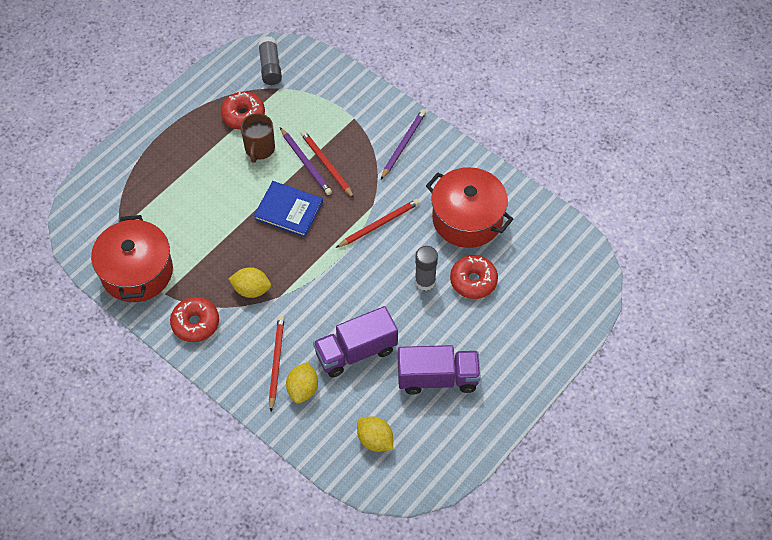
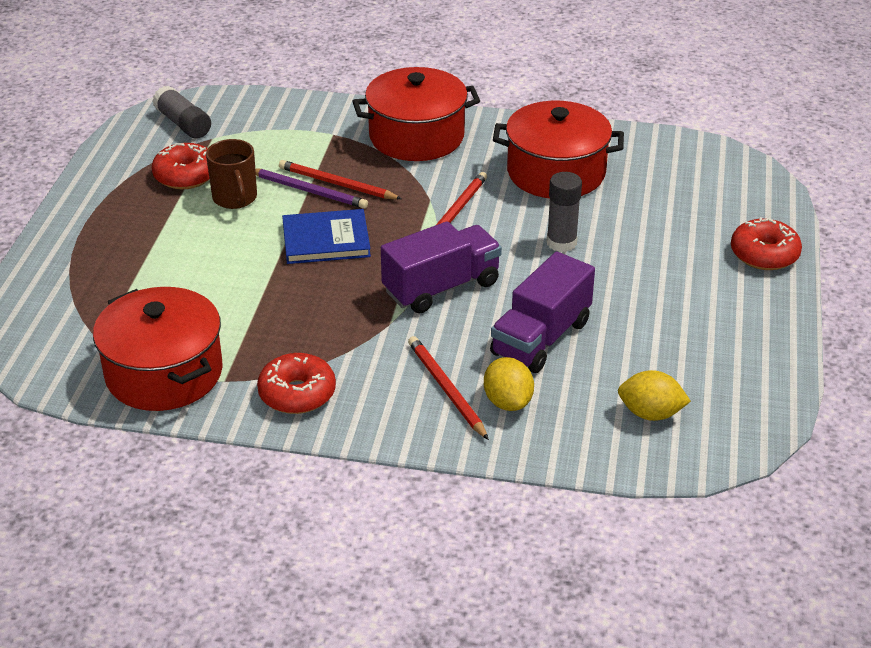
camera: 30 degrees left, 20 degrees down
(251, 289) = (345, 331): yellow lemon -> none
(403, 144) = (416, 136): purple pencil -> red pot
(437, 378) = (666, 323): purple truck -> purple truck (441, 287)
(473, 281) = (618, 222): red donut -> red donut (764, 254)

